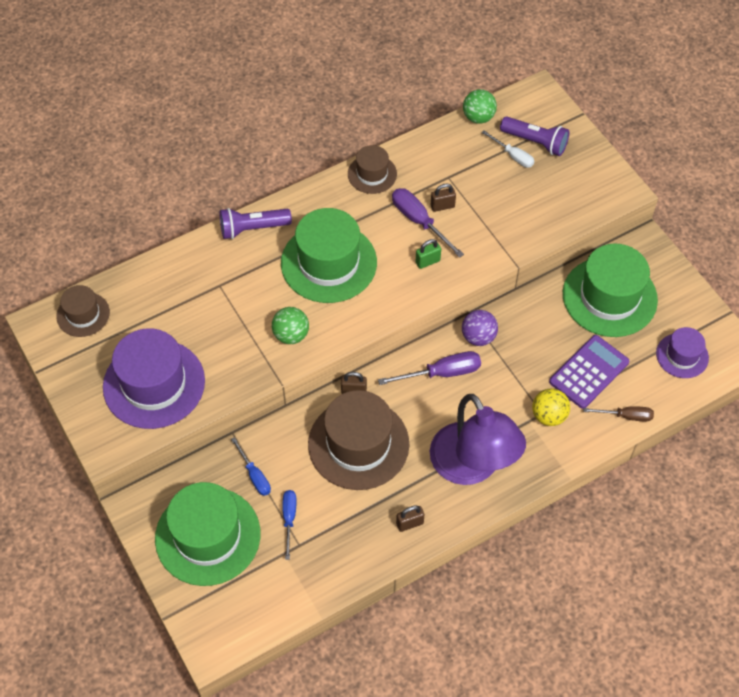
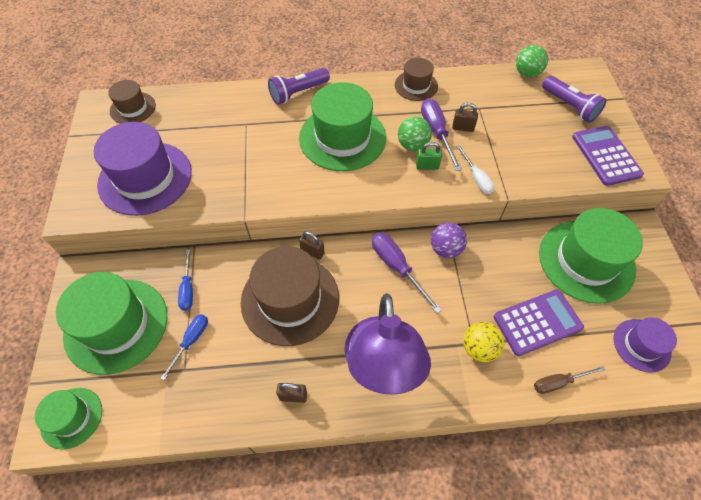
camera: 25 degrees right, 0 degrees up
(224, 626) = (71, 417): none -> green hat
(252, 228) = (298, 93): purple flashlight -> purple flashlight turned 45 degrees counterclockwise
(291, 335) = (277, 182): green ball -> green ball (412, 145)
(442, 373) = (397, 267): purple screwdriver -> purple screwdriver turned 135 degrees counterclockwise
(513, 156) = (544, 110): white screwdriver -> white screwdriver (476, 178)
(589, 186) = (606, 156): none -> purple calculator
(626, 416) = (558, 382): brown screwdriver -> brown screwdriver turned 135 degrees clockwise

